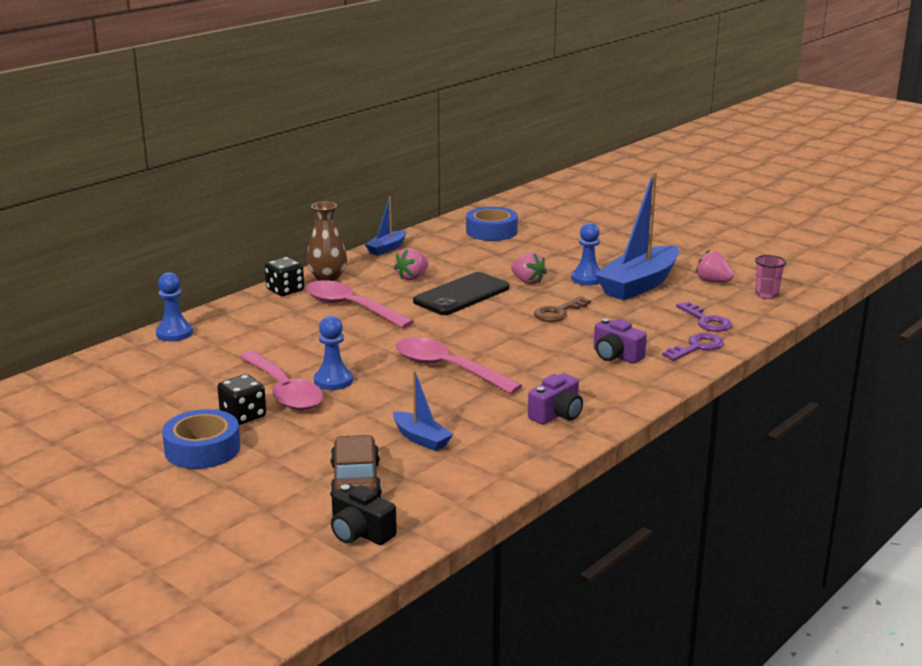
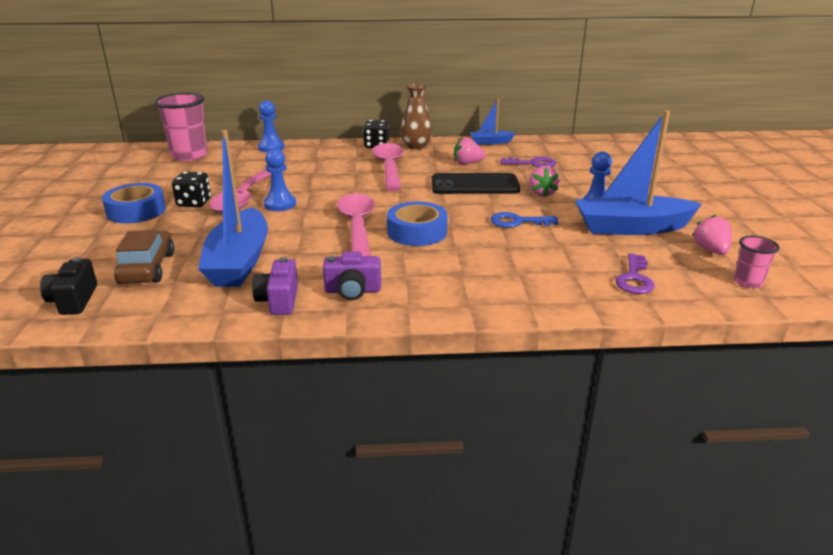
camera: 45 degrees right, 5 degrees up
(98, 377) = (189, 155): none -> pink cup
(355, 481) = (147, 268): brown car -> brown car turned 45 degrees counterclockwise
(421, 439) = (239, 262): blue boat -> blue boat, size x2.02
(491, 231) = (588, 153): blue tape -> blue tape (417, 232)
(558, 312) = (518, 222): brown key -> blue key
(616, 356) = (493, 270): purple camera -> purple camera (279, 300)
(697, 347) = (578, 295): purple key -> purple key (533, 164)

